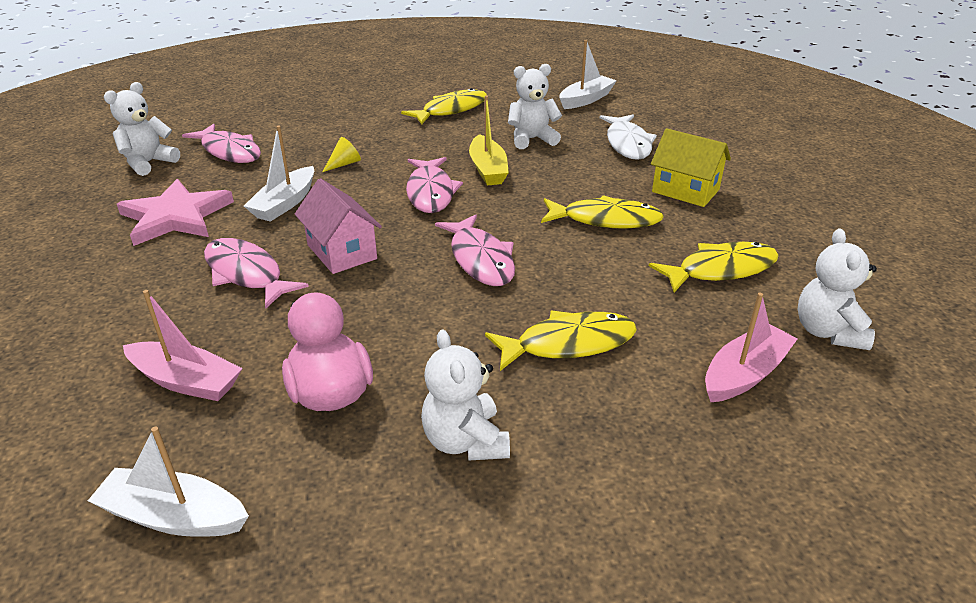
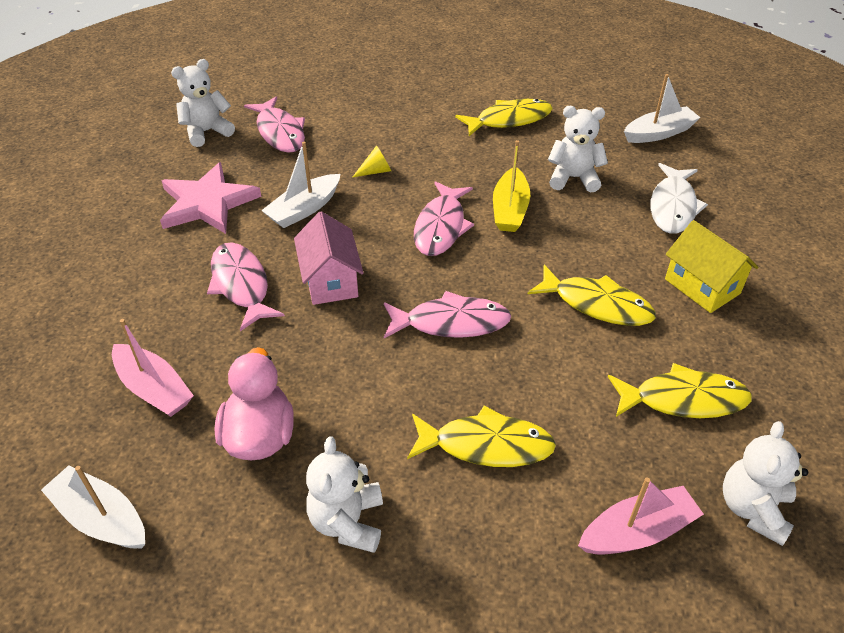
camera: 20 degrees right, 10 degrees up
(480, 259) = (451, 322): pink fish -> pink fish turned 90 degrees counterclockwise

